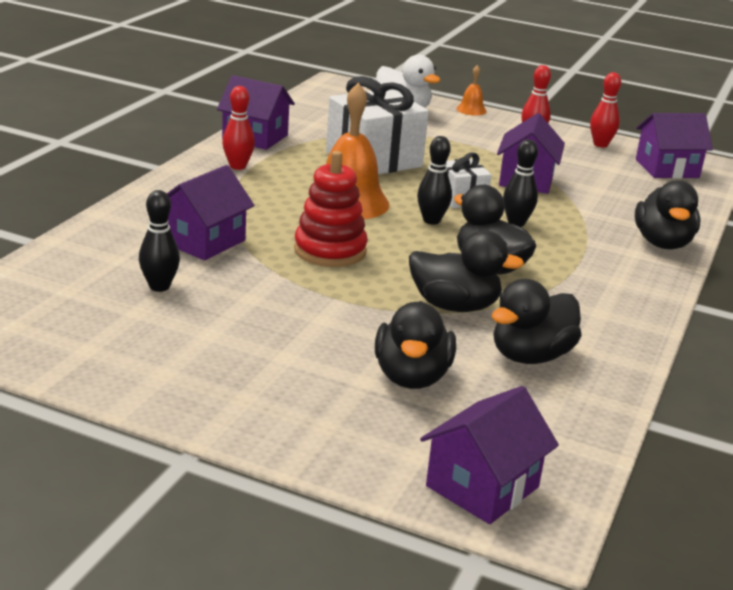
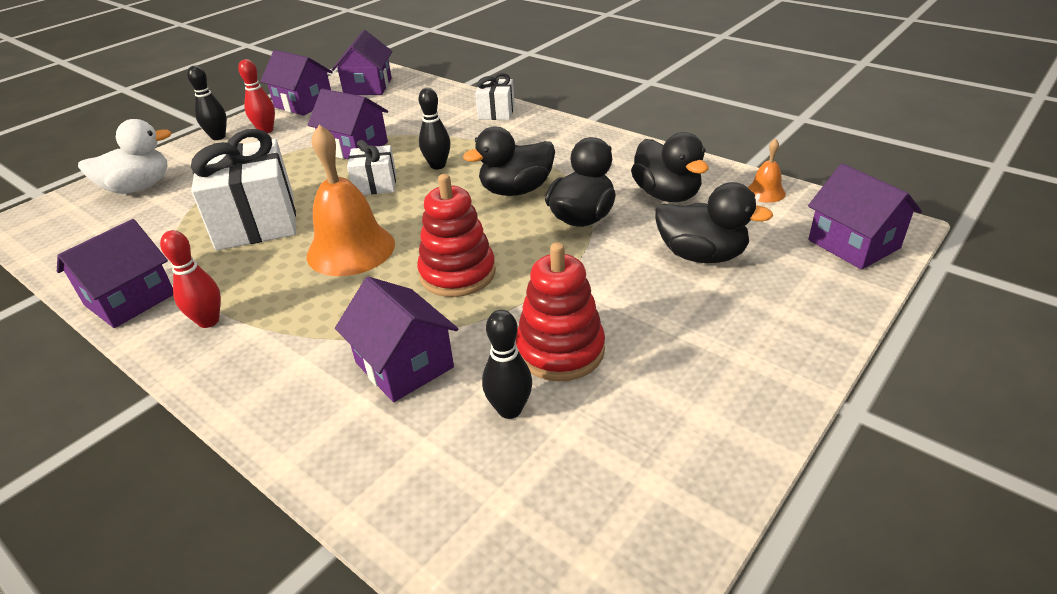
camera: 70 degrees left, 10 degrees up
(235, 304) = (560, 350): none -> red stacking toy
(431, 220) = (415, 206): black bowling pin -> black bowling pin (218, 137)
(471, 110) = (175, 150): orange bell -> orange bell (765, 192)
(600, 144) = (304, 104): red bowling pin -> purple house
(662, 243) = (496, 112): black duck -> white gift

